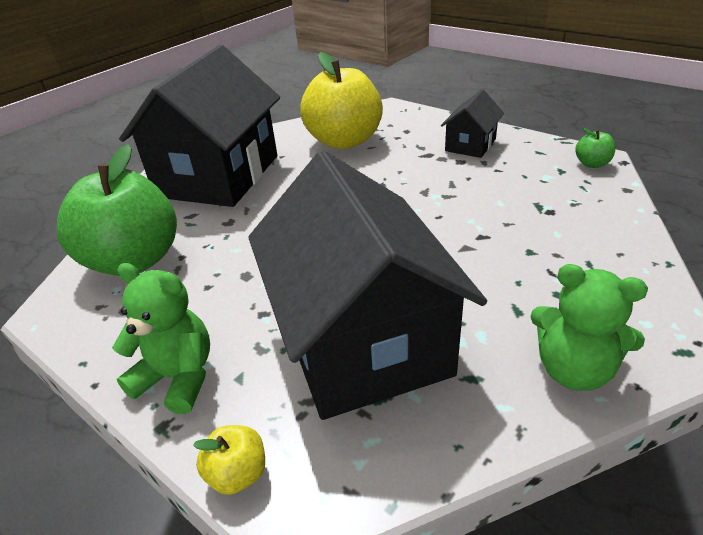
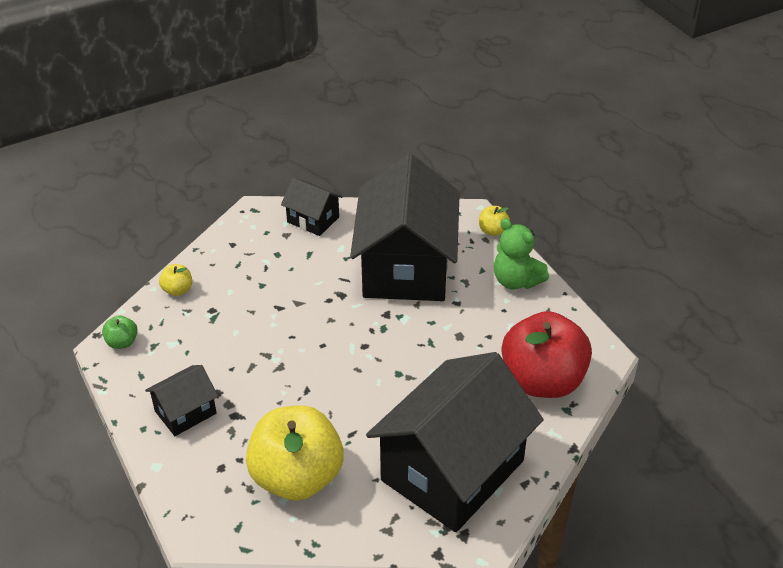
camera: 160 degrees left, 5 degrees up
(134, 261) = (542, 381): green apple -> red apple
(573, 369) = (313, 219): green teddy bear -> black house
(613, 216) = (177, 290): none -> yellow apple

